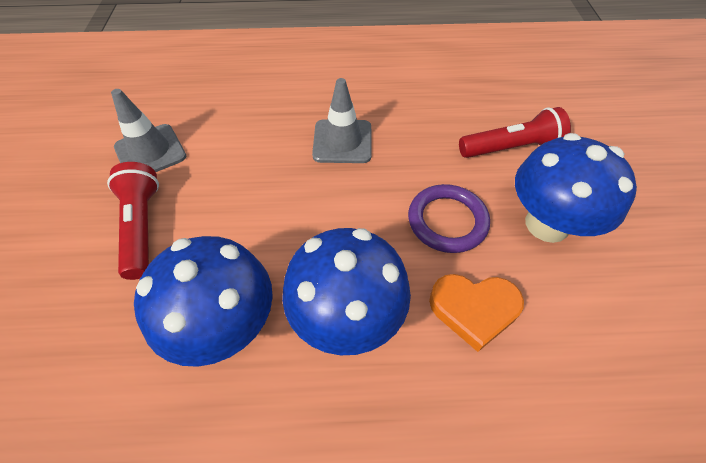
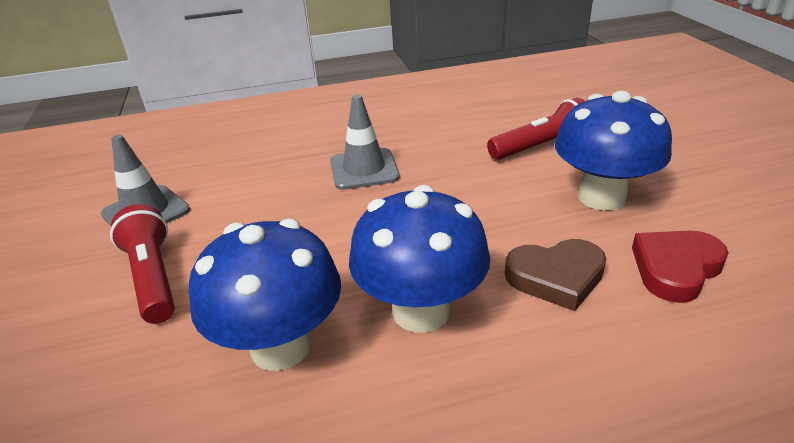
camera: 10 degrees left, 20 degrees down
(447, 221) = (499, 212): purple ring -> none
(474, 310) = (556, 277): orange heart -> brown heart
(585, 326) = (675, 268): none -> red heart

